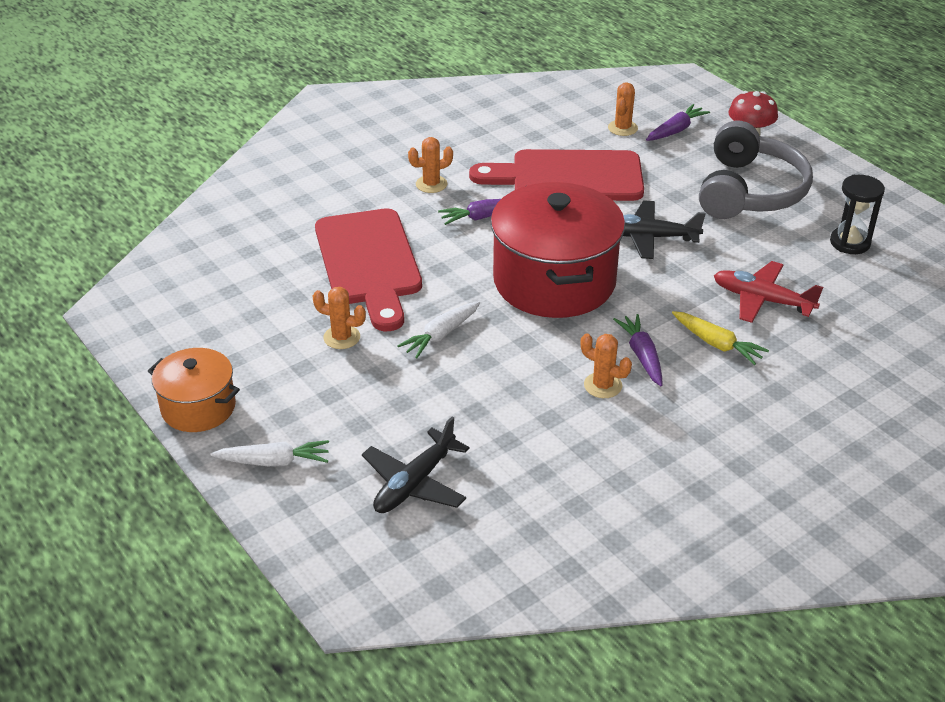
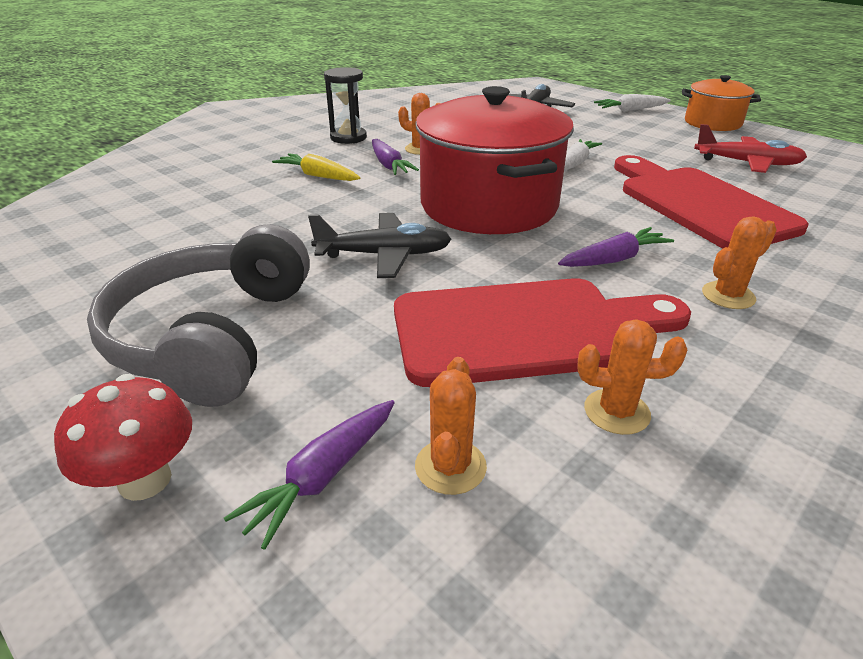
camera: 170 degrees right, 5 degrees down
(342, 337) = (657, 157): orange cactus -> orange cactus (616, 412)
(762, 300) = (258, 208): red plane -> red plane (747, 163)
(850, 243) = (102, 273): black hourglass -> black hourglass (348, 138)

